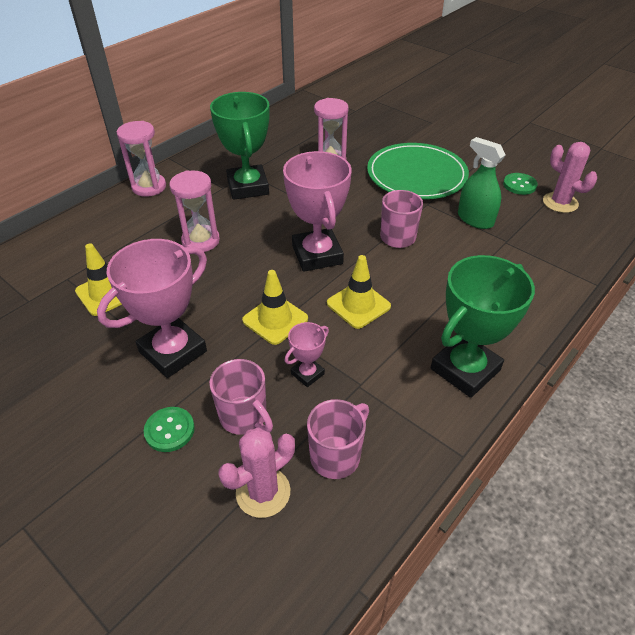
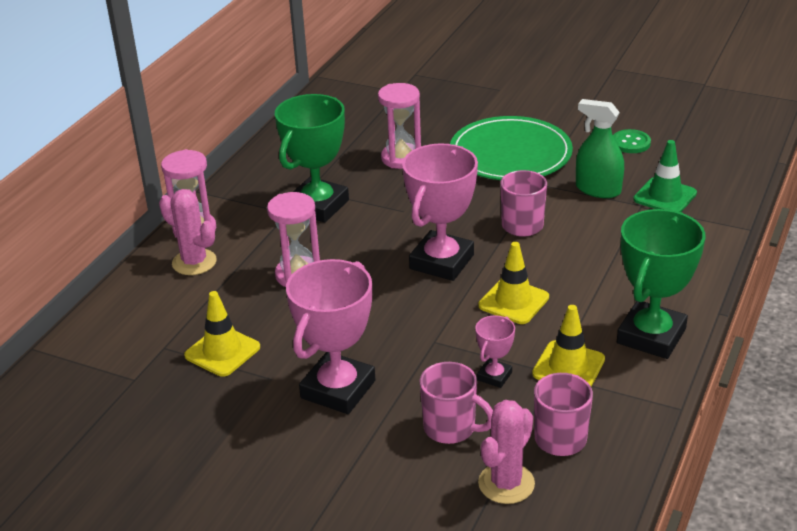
camera: 15 degrees left, 10 degrees down
(169, 430) = (380, 458): green button -> none
(248, 187) = (318, 206): green trophy -> green trophy turned 60 degrees clockwise
(275, 320) = (431, 335): yellow traffic cone -> yellow traffic cone (568, 366)
(317, 255) = (441, 262): pink trophy -> pink trophy turned 60 degrees clockwise
(530, 237) = (665, 196): none -> green traffic cone
(560, 203) = (682, 154): pink cactus -> pink cactus (194, 262)

